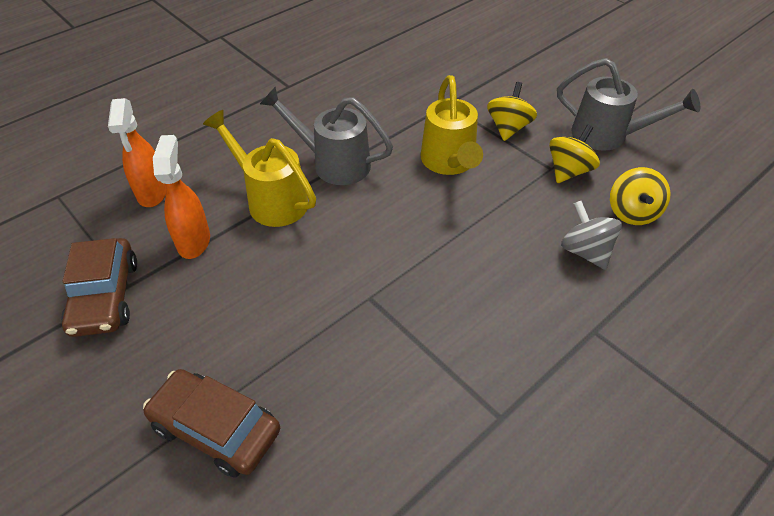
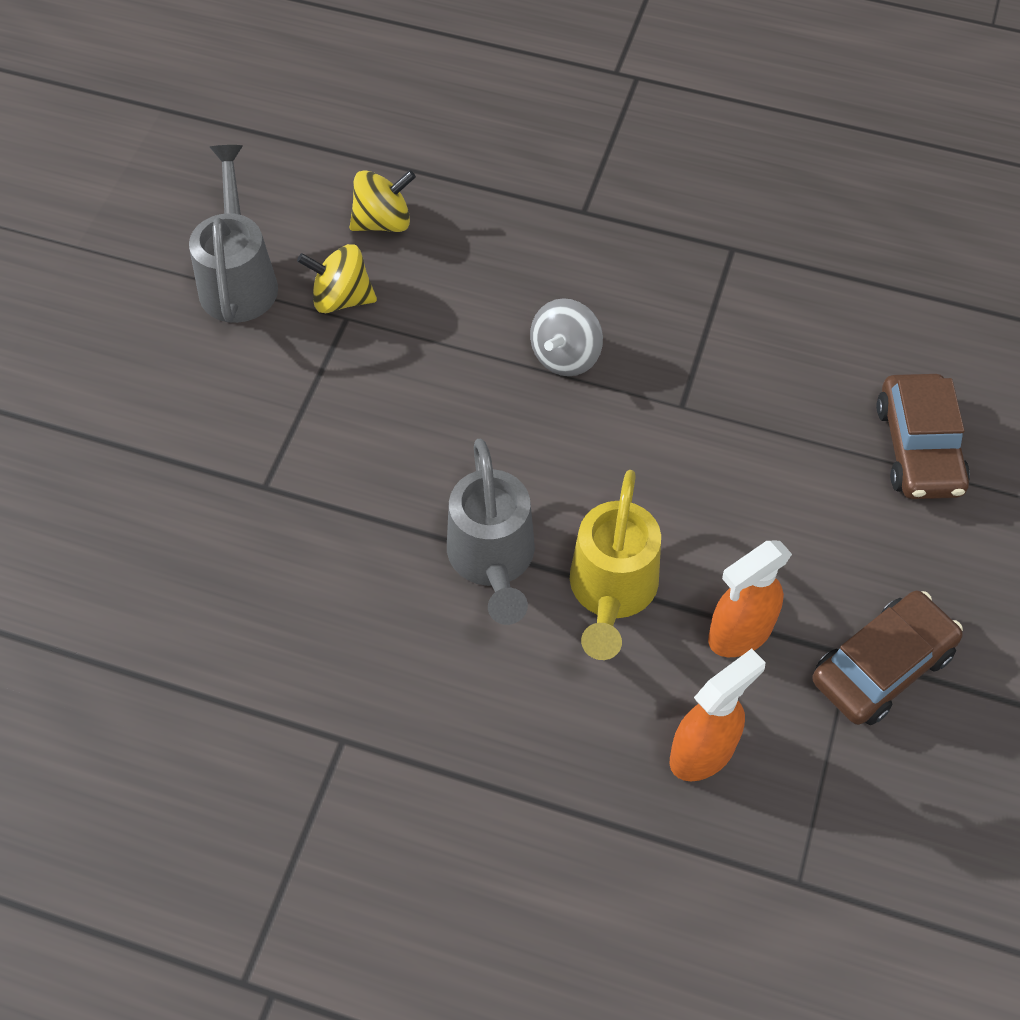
camera: 120 degrees left, 10 degrees up
(449, 162) = (403, 427): yellow watering can -> none
(508, 128) = (284, 390): yellow spinning top -> none
(585, 251) = (477, 246): grey spinning top -> grey spinning top (565, 356)

